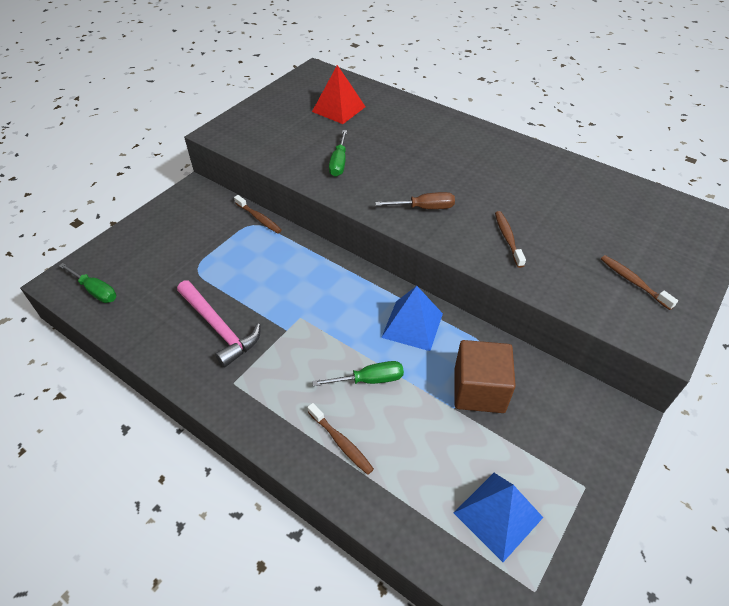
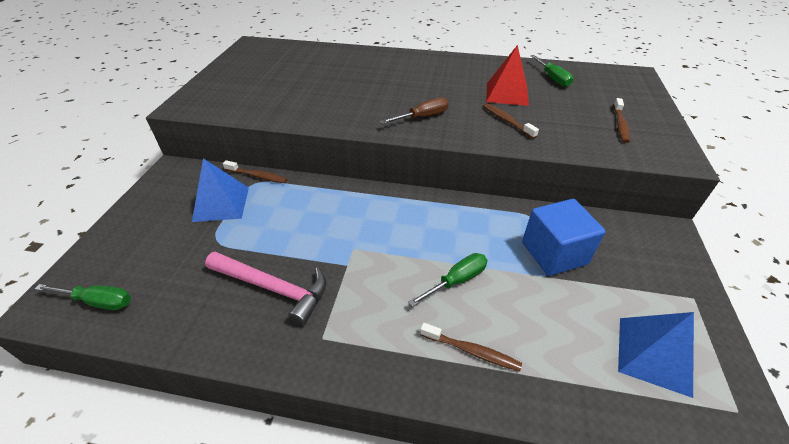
camera: 25 degrees left, 5 degrees down
(339, 109) = (293, 65): red pyramid -> red pyramid (507, 93)
(339, 163) = (321, 102): green screwdriver -> green screwdriver (552, 78)
(412, 325) = (460, 220): blue pyramid -> blue pyramid (221, 204)
(479, 390) = (554, 253): brown cube -> blue cube
(633, 282) = (620, 125): brown toothbrush -> brown toothbrush turned 105 degrees counterclockwise

